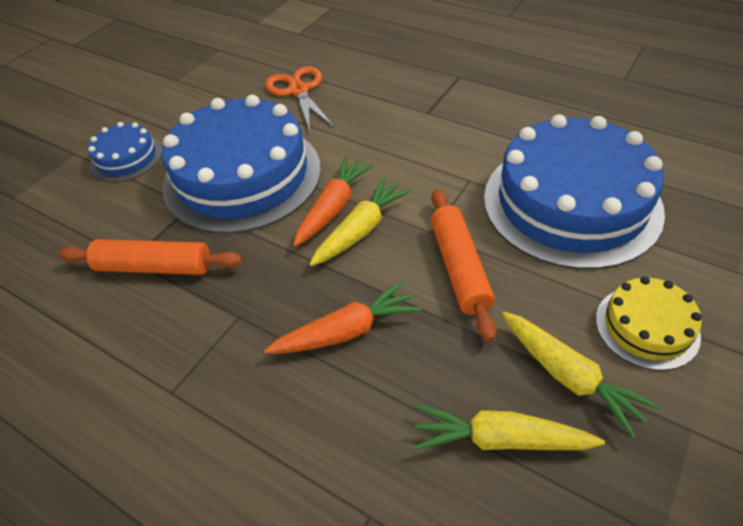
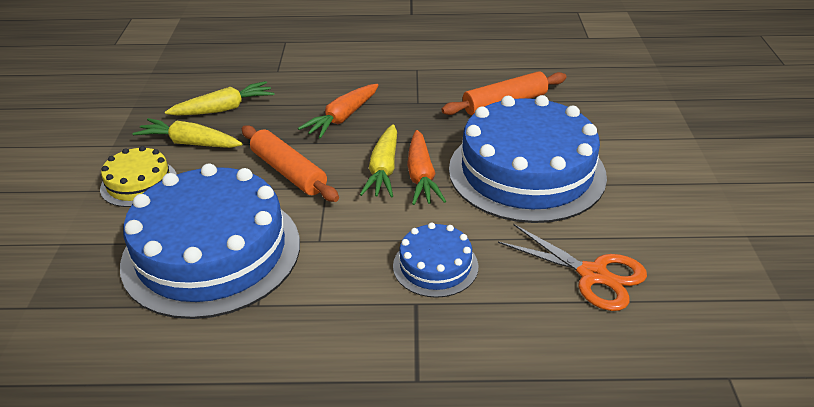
camera: 145 degrees right, 10 degrees down
(126, 158) = (646, 150): blue cake -> blue cake (435, 266)

